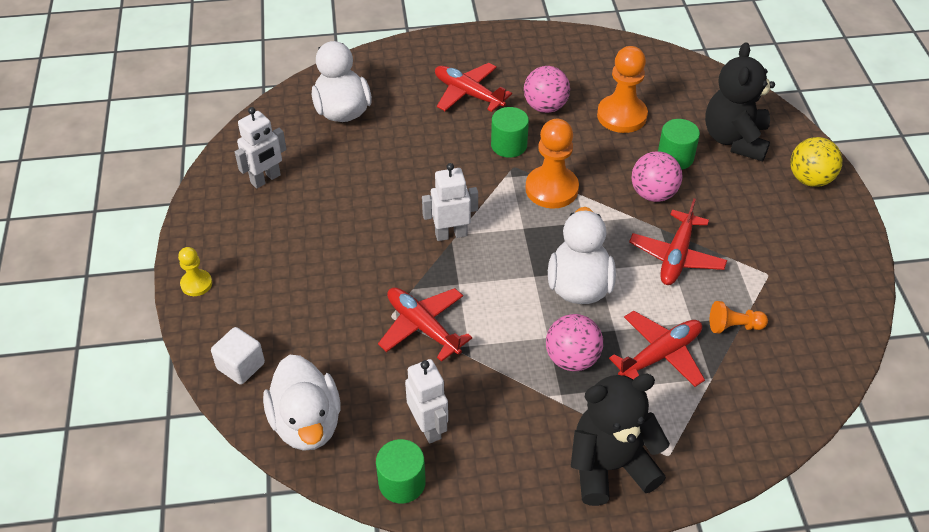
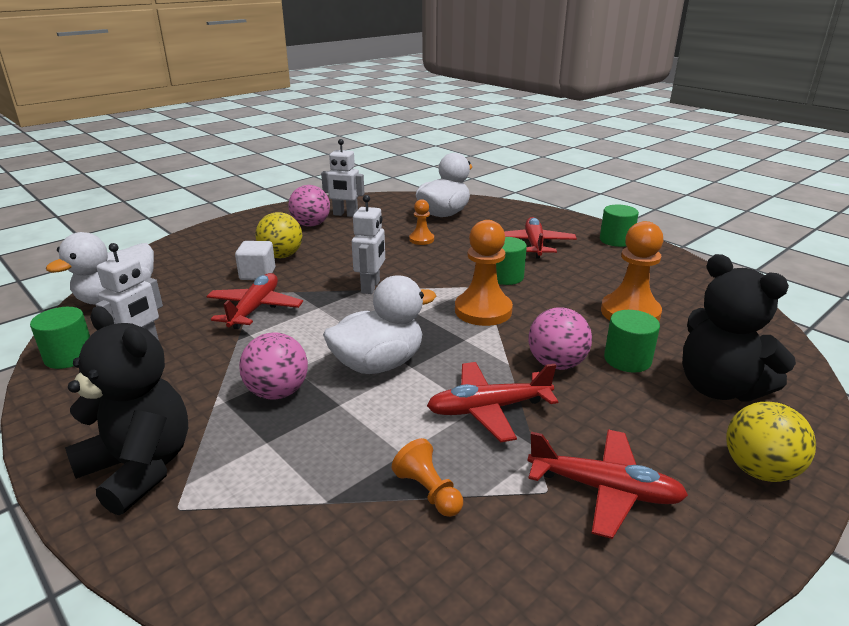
camera: 55 degrees right, 20 degrees down
(196, 284) = (227, 226): yellow pawn -> none
(241, 366) = (161, 261): white cube -> white cube (257, 274)
(324, 268) = (281, 256): none -> yellow ball
(386, 156) = (421, 239): none -> orange pawn
(451, 234) = (371, 287): white robot -> white robot turned 60 degrees clockwise
(507, 44) = (616, 240): none -> green cylinder
(545, 107) = (575, 276): pink ball -> pink ball (311, 225)
(660, 355) = (331, 448): red plane -> red plane (605, 489)
(734, 139) = (719, 388): black teddy bear -> black teddy bear turned 105 degrees counterclockwise

